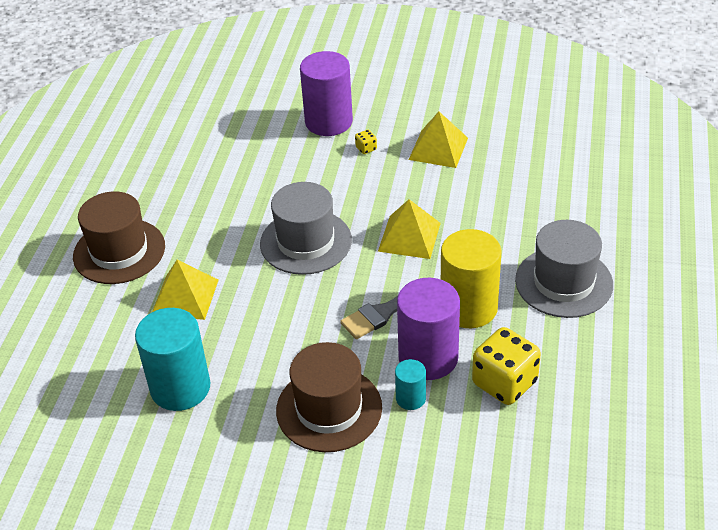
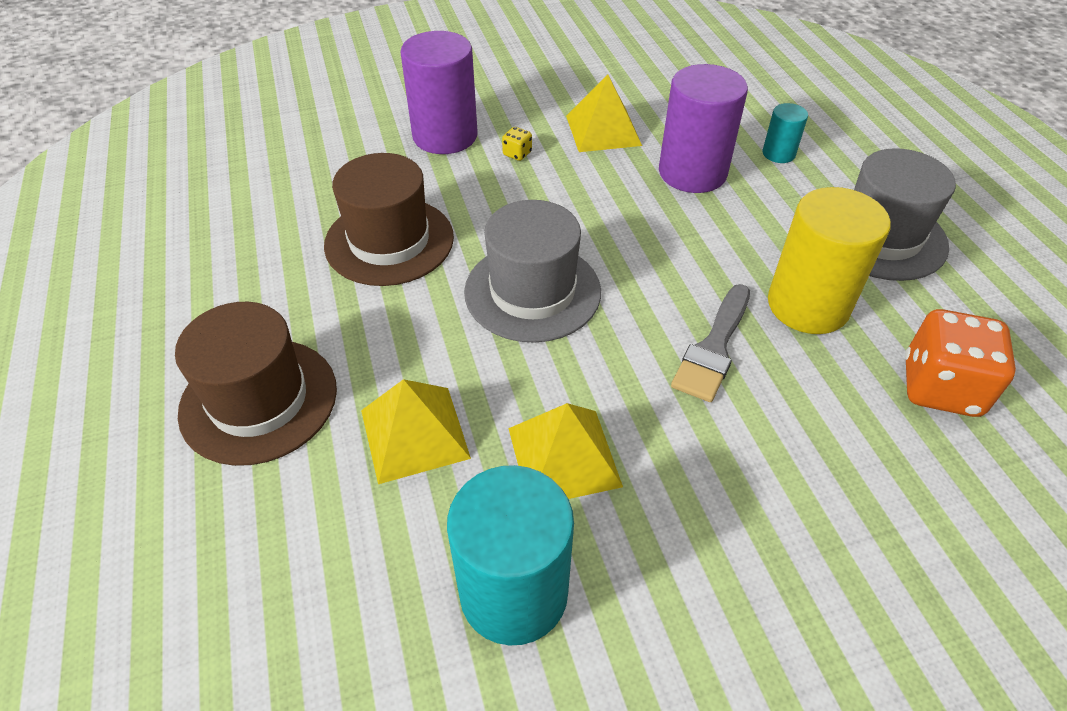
camera: 30 degrees left, 5 degrees up
(329, 409) = (762, 526): brown hat -> brown hat (389, 241)
(409, 237) = (658, 241): yellow pyramid -> yellow pyramid (563, 456)
(410, 398) = (852, 459): turquoise cylinder -> turquoise cylinder (778, 153)
(428, 358) = (821, 391): purple cylinder -> purple cylinder (692, 172)
(504, 383) = (940, 387): yellow dice -> orange dice

